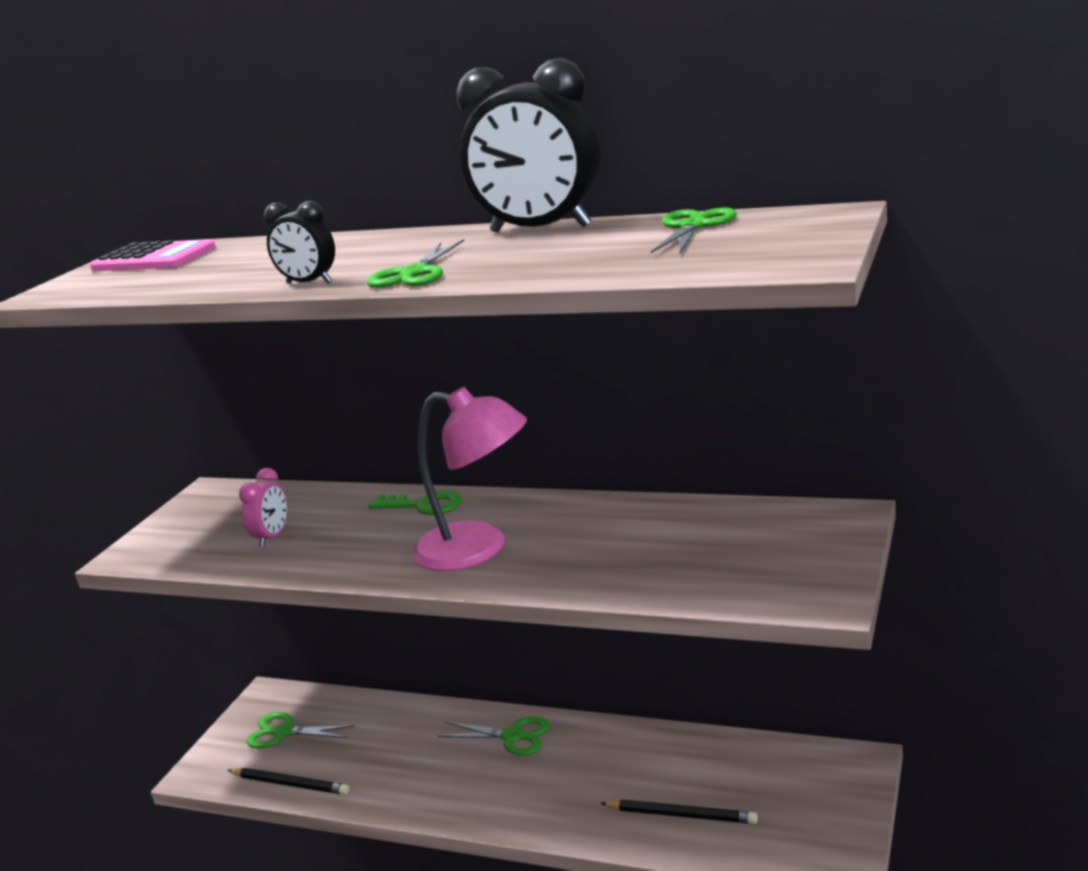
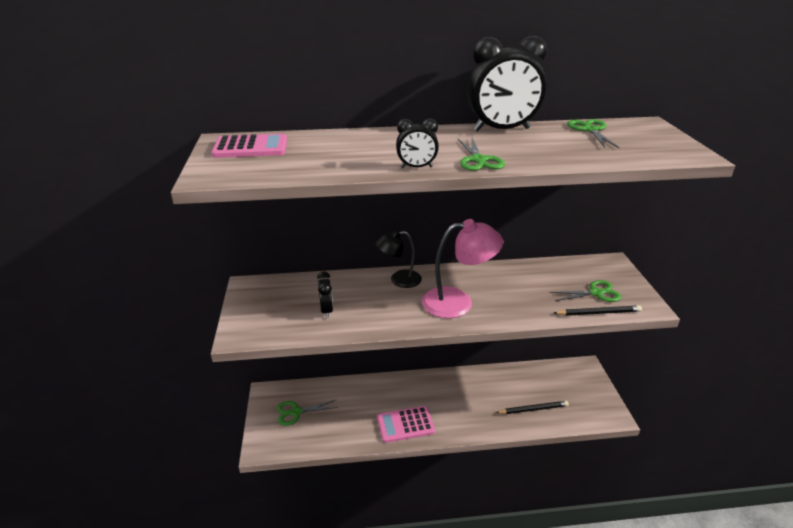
camera: 30 degrees left, 10 degrees up
(272, 537) = (326, 310): pink clock -> black clock
(290, 784) = (324, 441): black pencil -> black pencil (598, 313)
(424, 505) = (399, 280): green key -> black lamp
(432, 788) = (405, 424): none -> pink calculator
(512, 736) = (425, 387): green scissors -> green scissors (595, 293)

